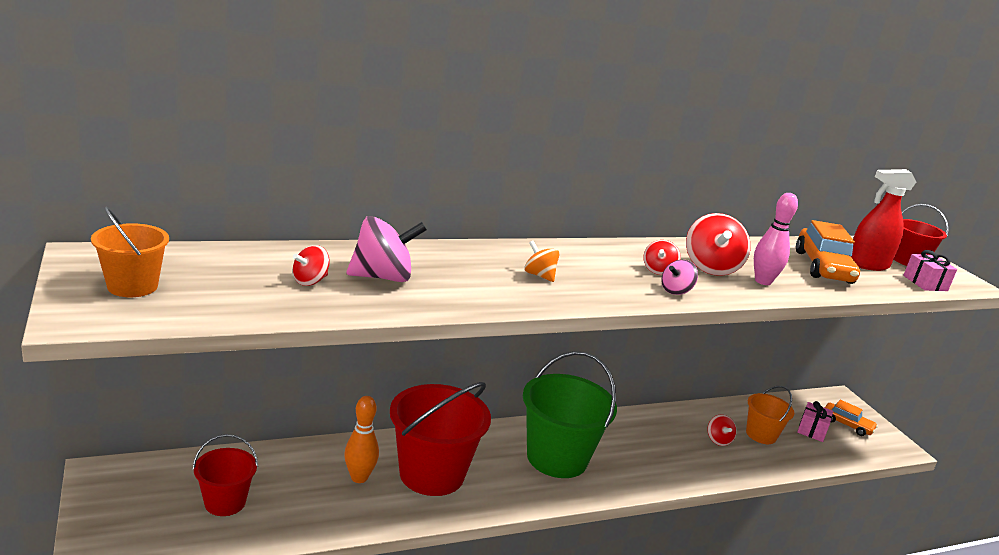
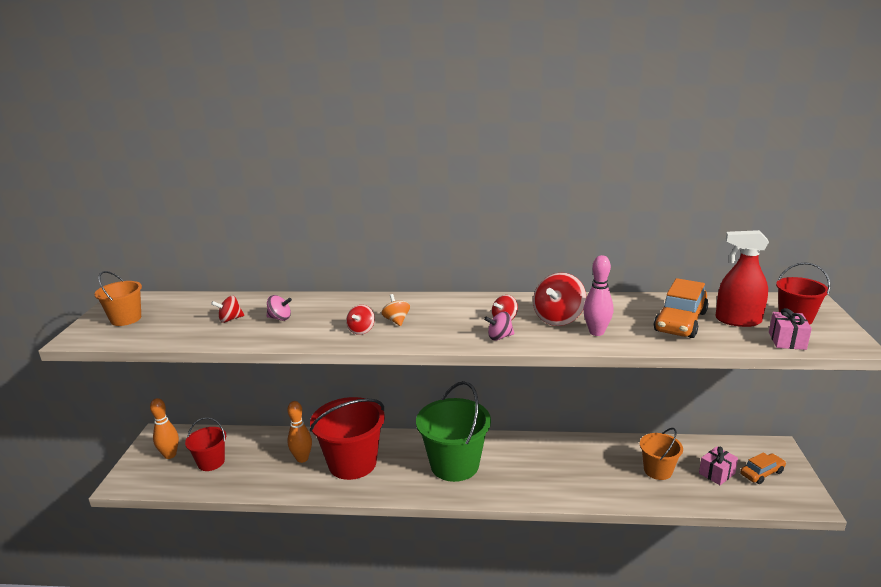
camera: 30 degrees right, 0 degrees up
(147, 501) = (170, 455): none -> orange bowling pin
(383, 277) = (280, 318): pink spinning top -> pink spinning top, size x0.55
(718, 440) = (610, 469): red spinning top -> red spinning top (361, 330)
(847, 424) = (762, 473): orange car -> orange car turned 90 degrees counterclockwise

